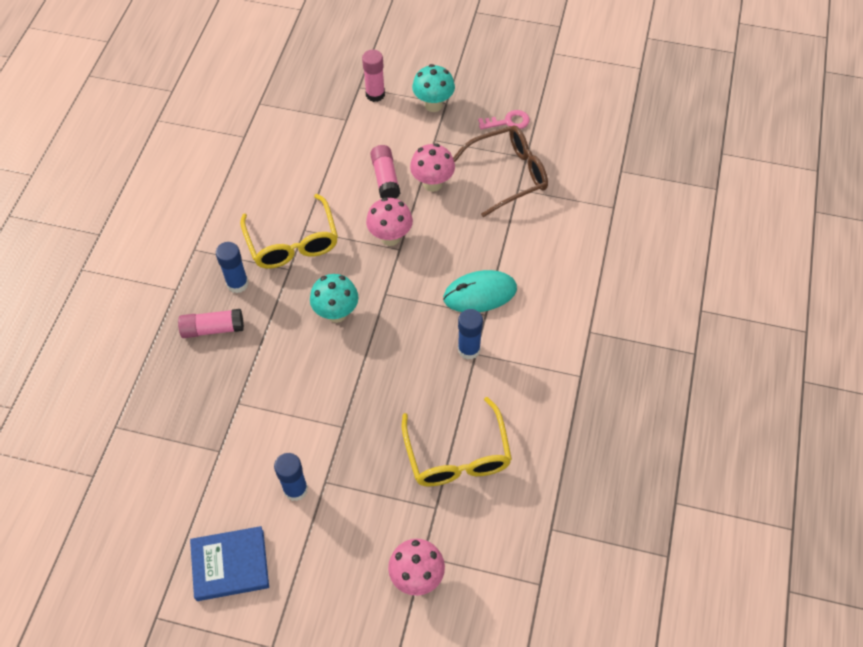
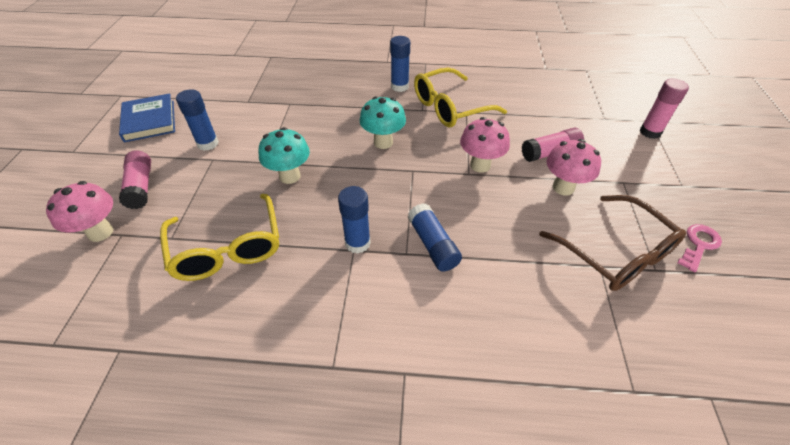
camera: 80 degrees right, 10 degrees down
(213, 329) = (355, 82): pink glue stick -> pink glue stick (141, 187)
(433, 105) = (671, 175): turquoise mushroom -> turquoise mushroom (290, 176)
(457, 455) = (228, 248): yellow glasses -> yellow glasses turned 90 degrees counterclockwise
(480, 293) = (433, 245): turquoise mouse -> blue glue stick
(508, 122) = (699, 245): pink key -> pink key turned 120 degrees counterclockwise

